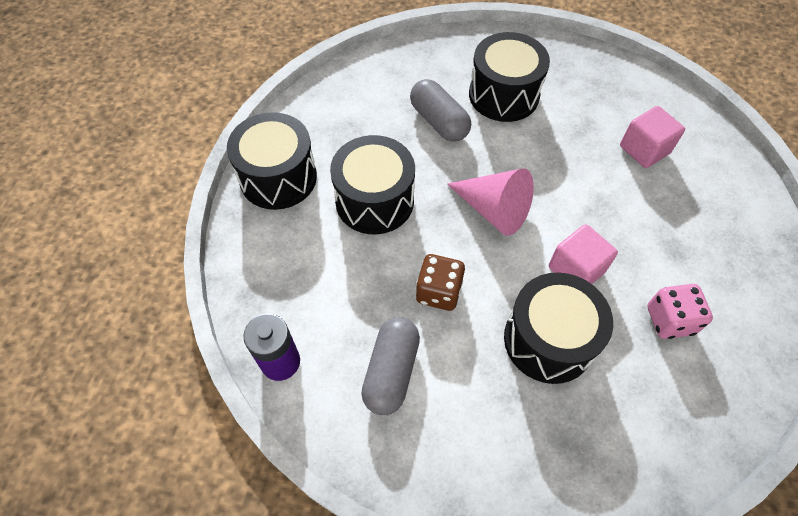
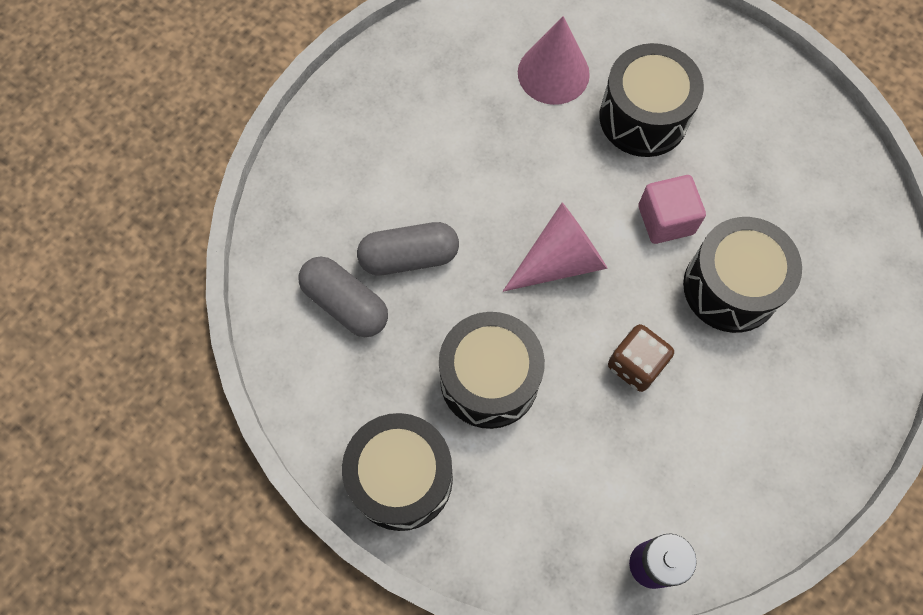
camera: 65 degrees left, 10 degrees up
(391, 371) = (706, 453): grey capsule -> grey capsule (345, 304)
(503, 95) = (406, 167): black drum -> black drum (643, 117)
(644, 150) = (553, 73): pink cube -> pink cone
(669, 320) = (752, 170): pink dice -> none

